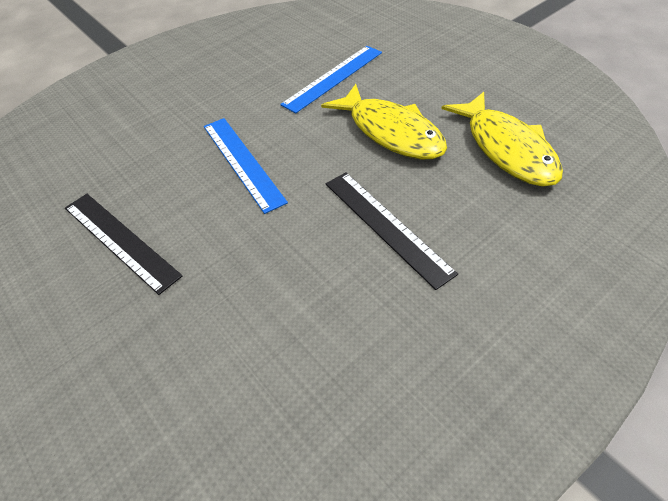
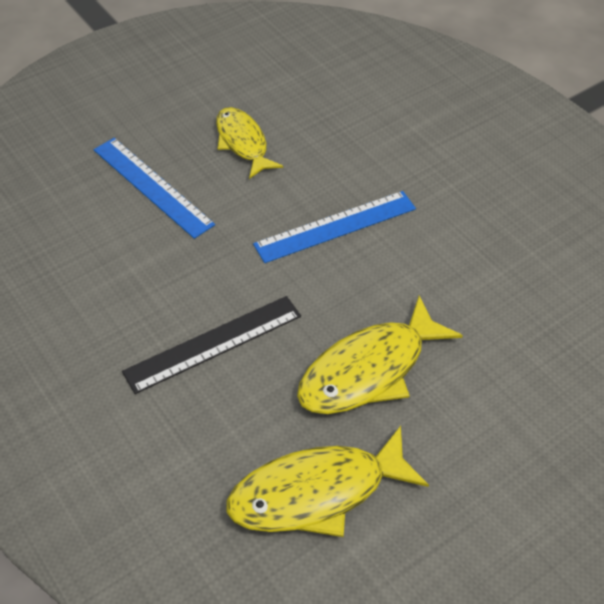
camera: 90 degrees right, 0 degrees up
(120, 240) = (243, 143): black ruler -> yellow fish
(333, 78) = (495, 321): blue ruler -> blue ruler (152, 187)

